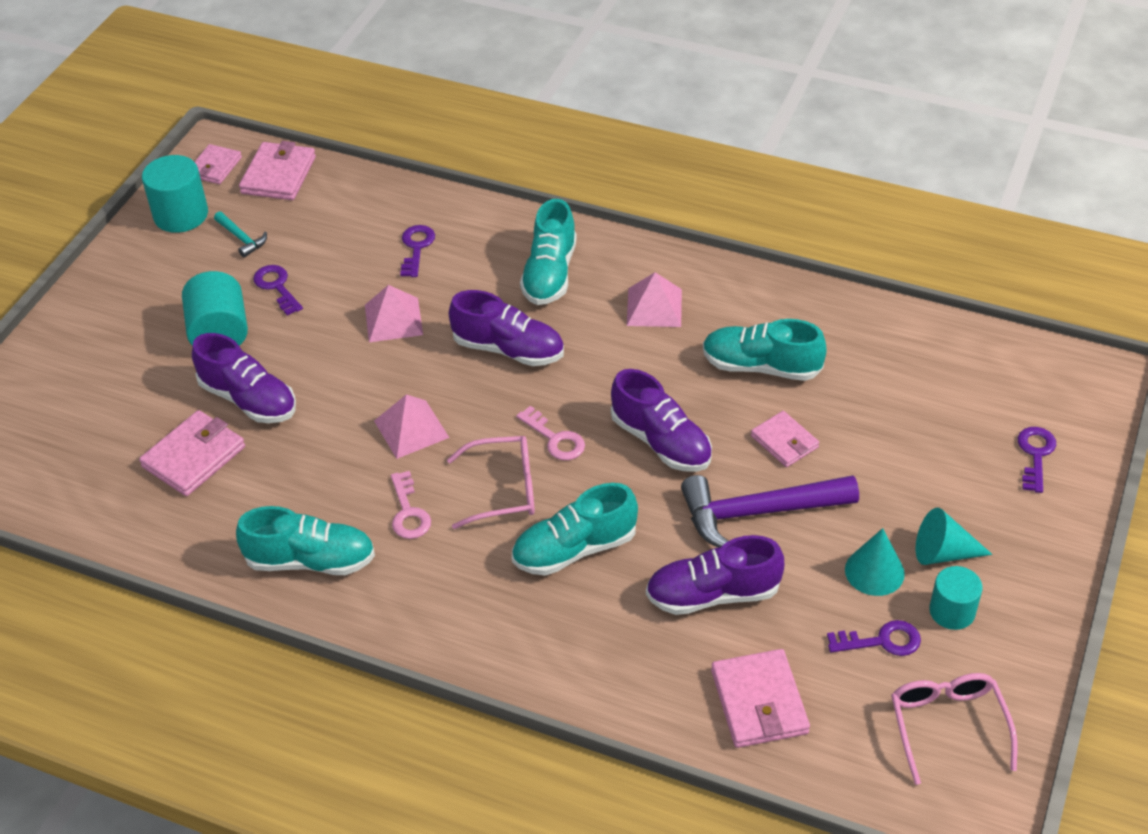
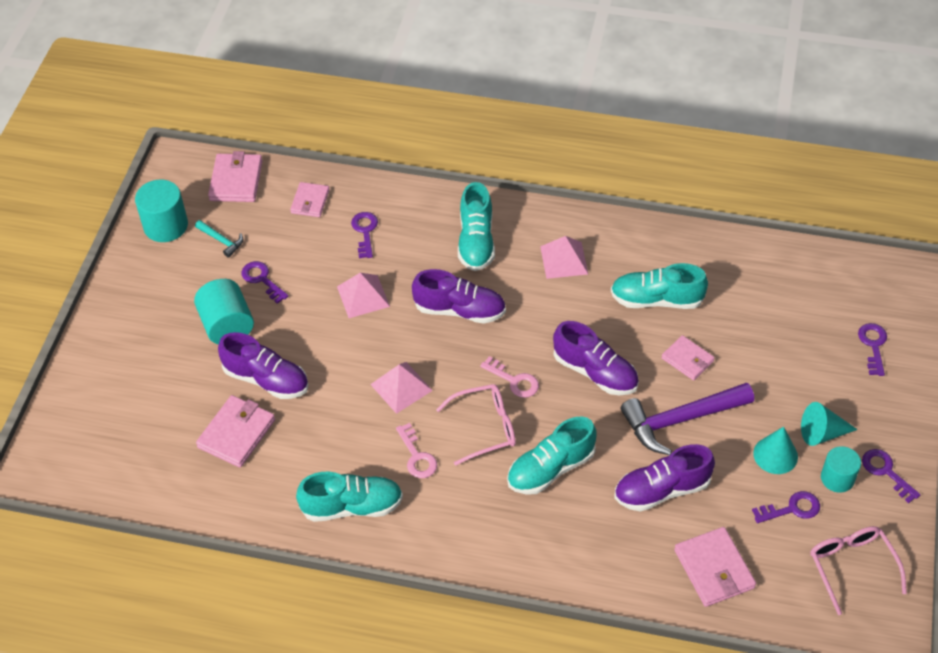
camera: 10 degrees left, 5 degrees up
(215, 167) = (181, 179): pink wallet -> pink wallet (310, 201)
(1020, 612) = (886, 472): none -> purple key

